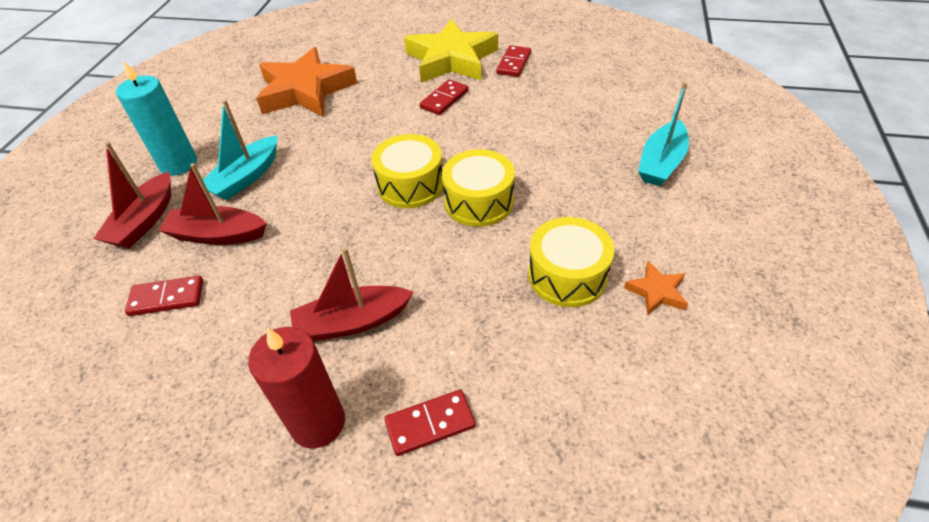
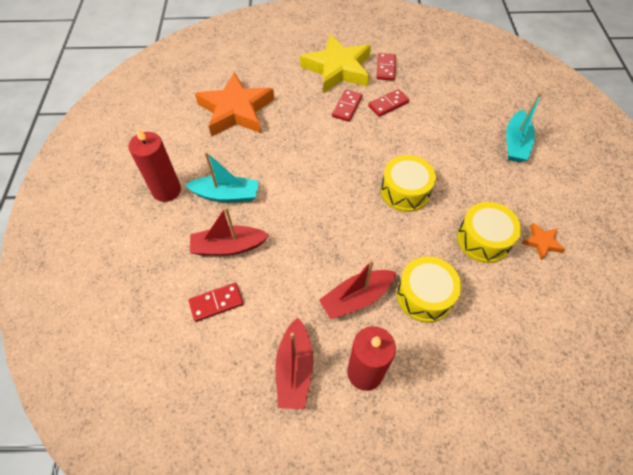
camera: 15 degrees left, 10 degrees up
(144, 221) = (165, 243): red boat -> red boat (294, 369)
(178, 164) = (166, 190): turquoise candle -> red candle
(246, 177) = (226, 195): turquoise boat -> turquoise boat turned 105 degrees counterclockwise
(410, 185) = (352, 184): yellow drum -> yellow drum (424, 295)
(430, 424) = (436, 359): red domino -> red domino (388, 104)

